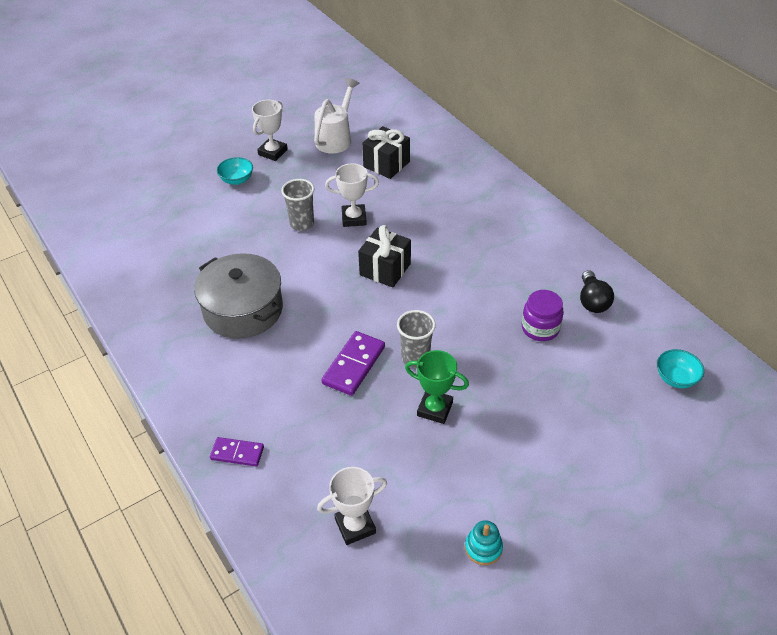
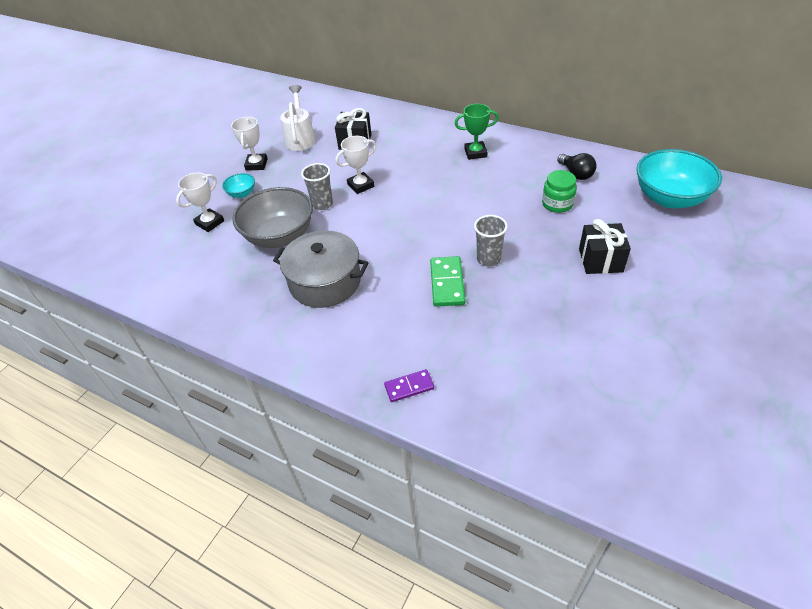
camera: 25 degrees left, 0 degrees up
(237, 242) = (280, 236): none -> grey bowl
(353, 365) = (447, 283): purple domino -> green domino
(355, 526) = (546, 394): white trophy -> white trophy (209, 222)
(385, 269) = (414, 210): black gift -> black gift (600, 260)
(435, 409) = (532, 286): green trophy -> green trophy (475, 153)
(483, 548) = (648, 362): turquoise stacking toy -> none
(540, 328) = (557, 204): purple jar -> green jar
(676, 378) = (669, 198): turquoise bowl -> turquoise bowl, size x2.21

